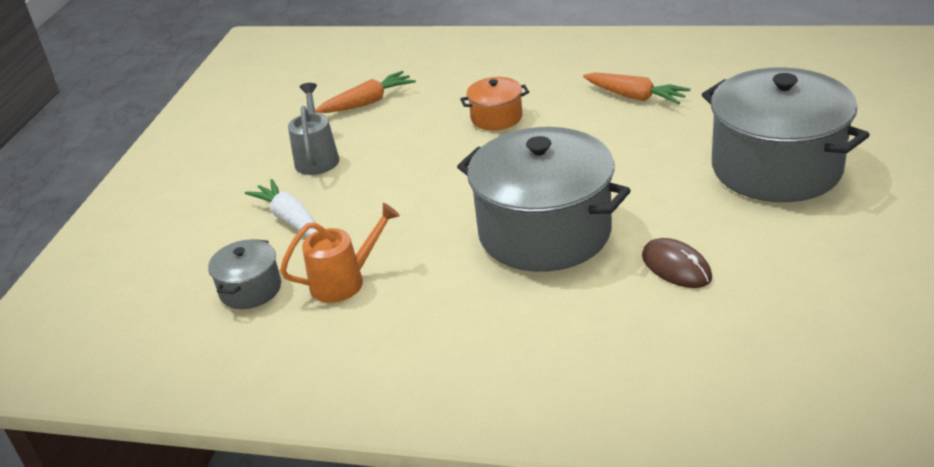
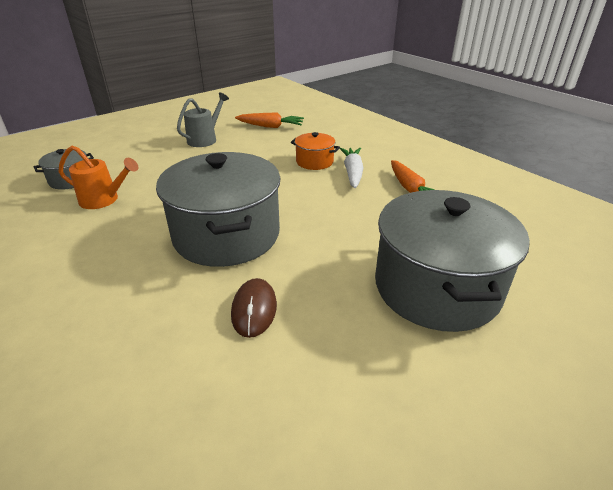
camera: 35 degrees right, 0 degrees up
(290, 219) = (144, 159): white carrot -> white carrot (352, 173)

